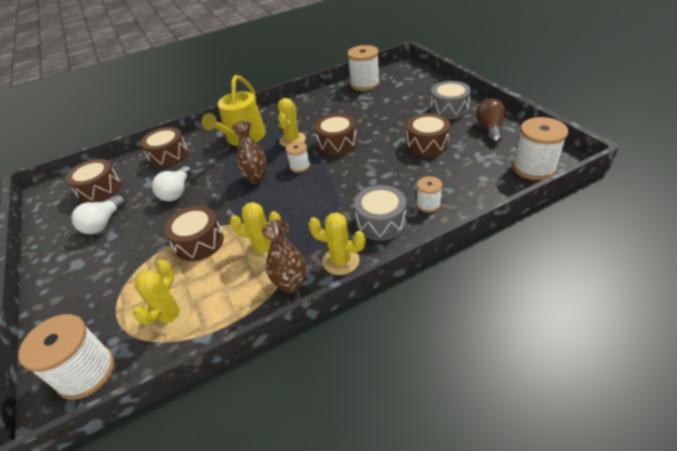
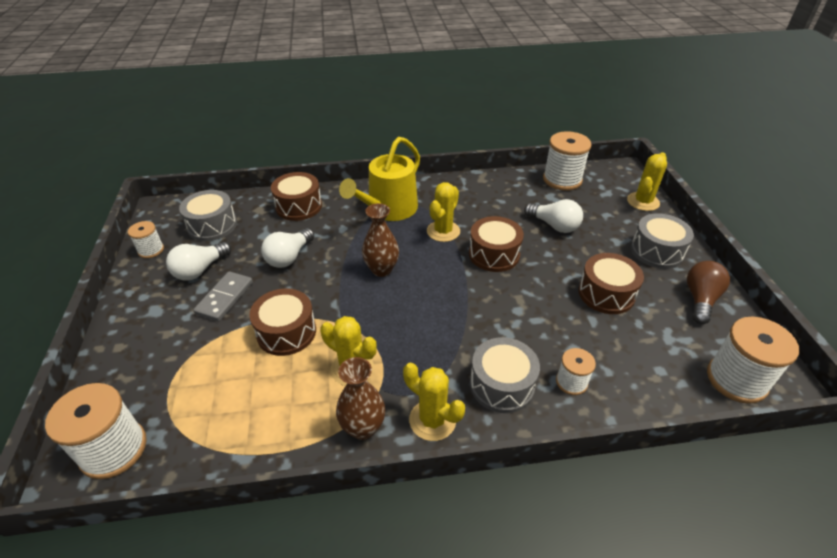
camera: 15 degrees right, 0 degrees up
(99, 190) = (212, 225): brown drum -> grey drum
(135, 236) = (224, 298): none -> grey domino
(170, 317) = (220, 417): yellow cactus -> yellow cactus (643, 202)
(299, 166) = (437, 271): white spool -> white spool (151, 250)
(372, 113) = (554, 226): none -> white light bulb

